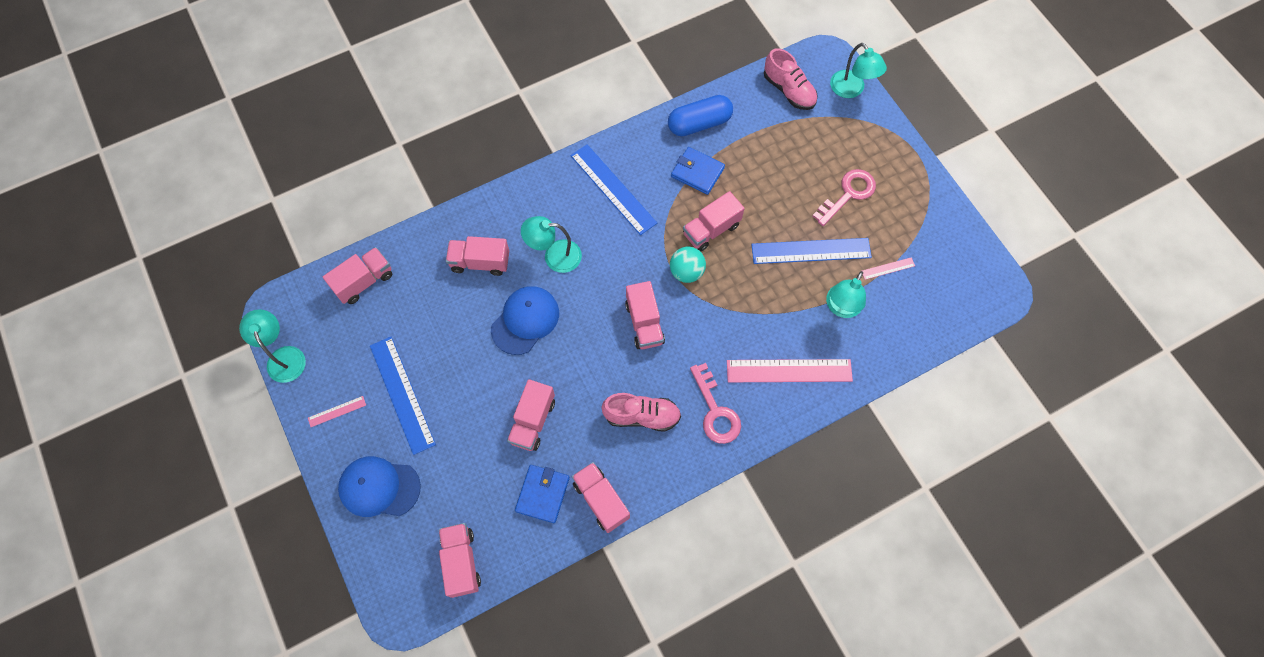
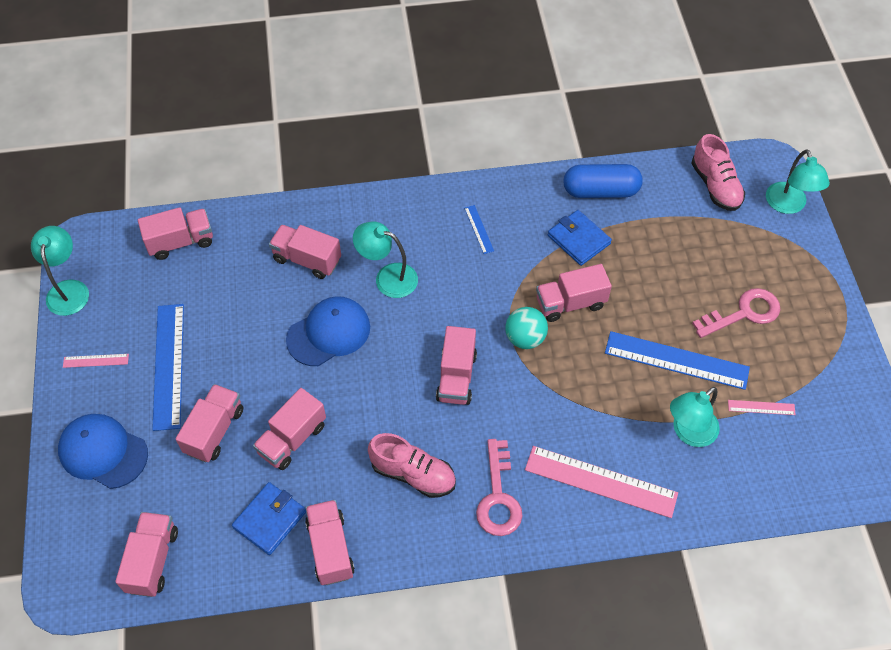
camera: 20 degrees right, 10 degrees down
(465, 437) = (214, 431): none -> pink truck
(613, 189) = (479, 229): blue ruler -> blue ruler, size x0.45

